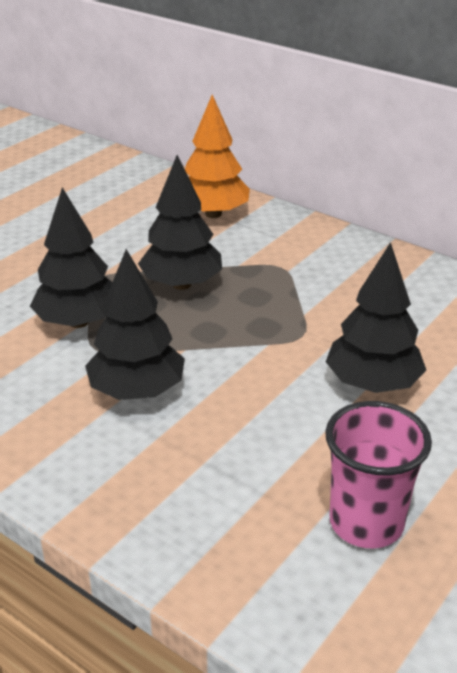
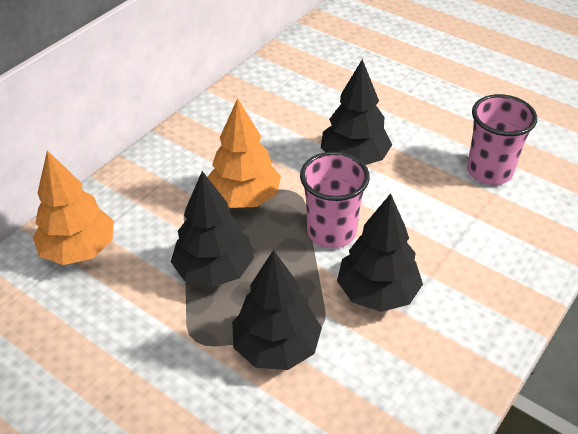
camera: 90 degrees left, 10 degrees up
(234, 360) = (331, 232): none -> pink cup
(288, 299) = (244, 198): none -> orange tree

